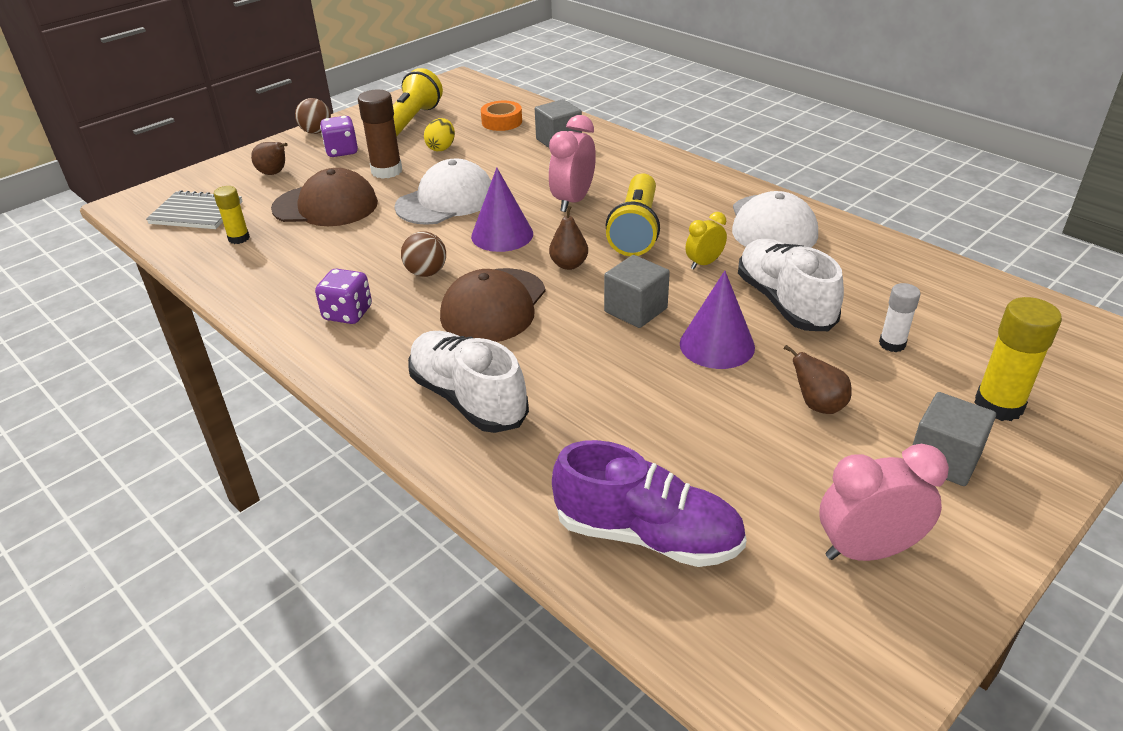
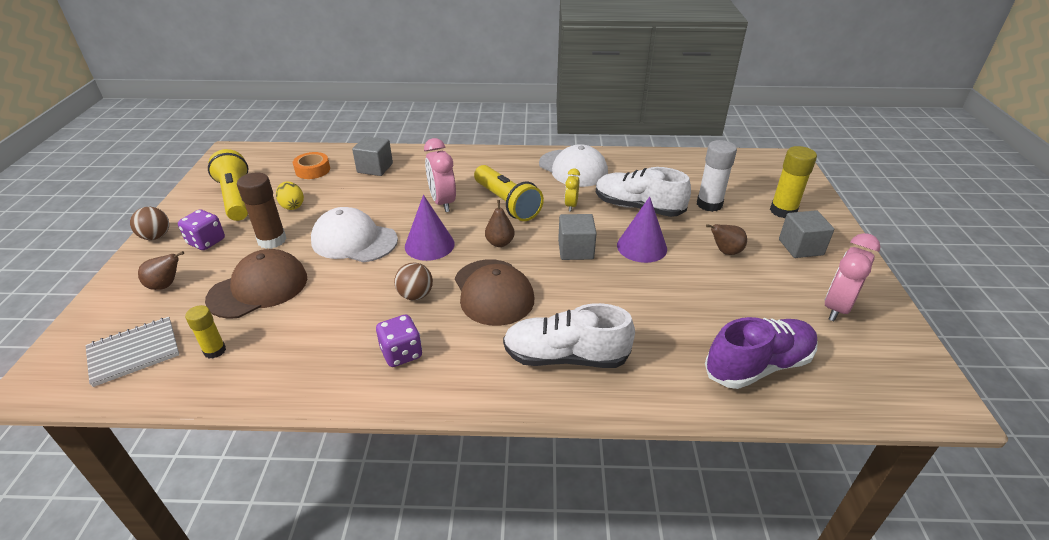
camera: 45 degrees left, 0 degrees up
(446, 200) = (354, 240): white cap -> white cap turned 75 degrees counterclockwise
(892, 344) = (709, 204): white glue stick -> white glue stick, size x1.64

